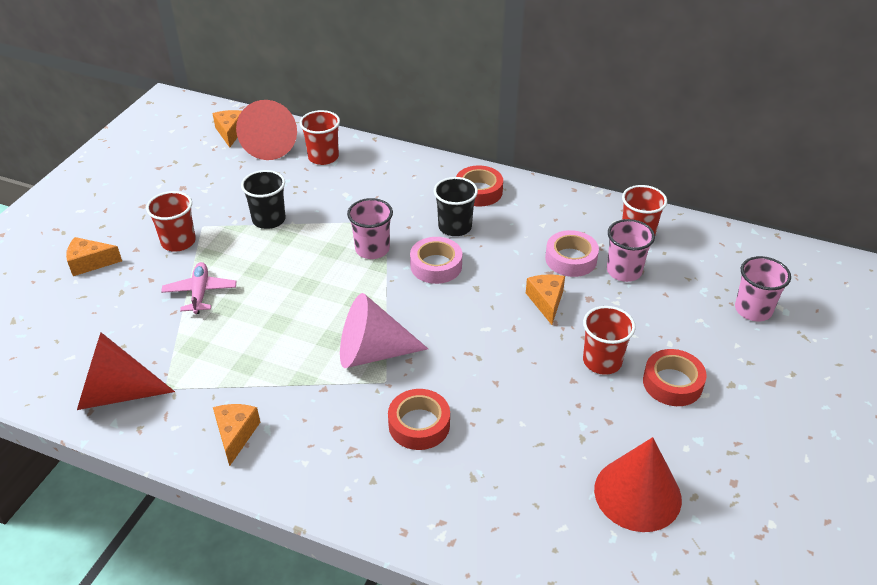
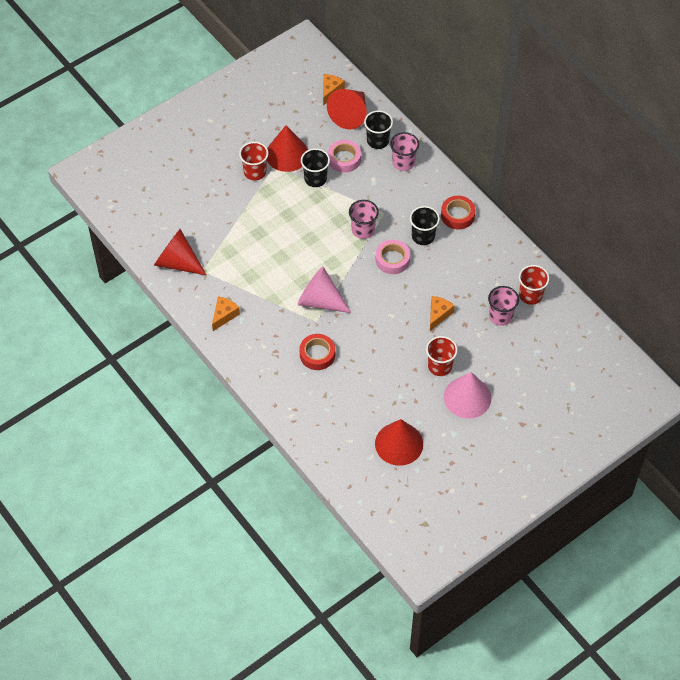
camera: 30 degrees right, 15 degrees up
(90, 263) = (199, 165): orange cheese -> none
(200, 293) = (249, 216): pink plane -> none
(212, 208) = (287, 154): none -> red cone
(323, 157) = (378, 141): red cup -> black cup
(571, 259) = (475, 293): pink tape -> pink tape (344, 159)
(672, 383) = (467, 397): red tape -> pink cone
(753, 310) = (554, 378): pink cup -> pink cup (403, 163)

